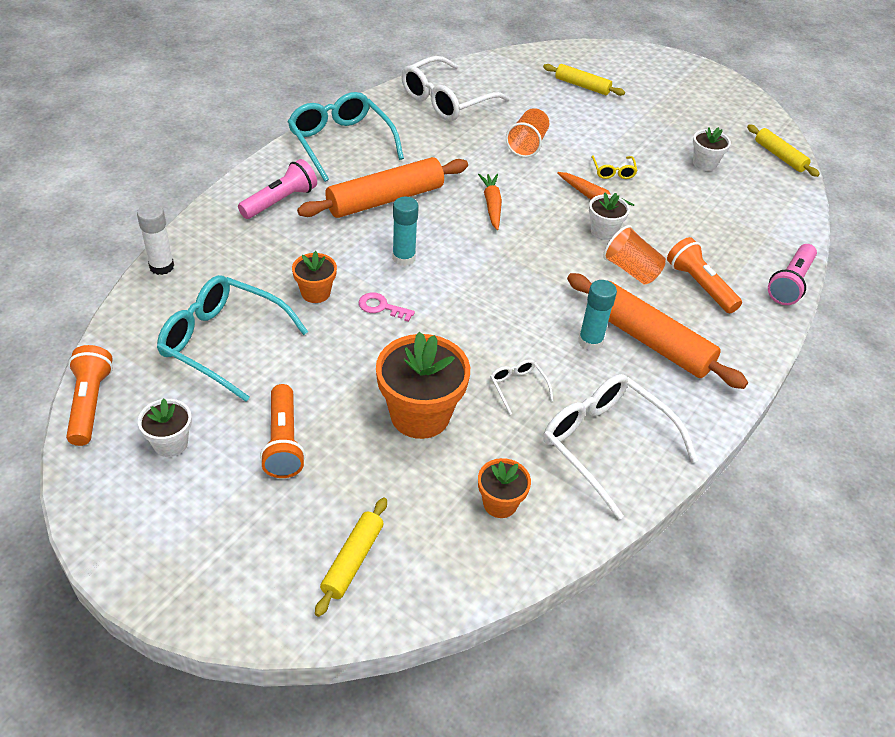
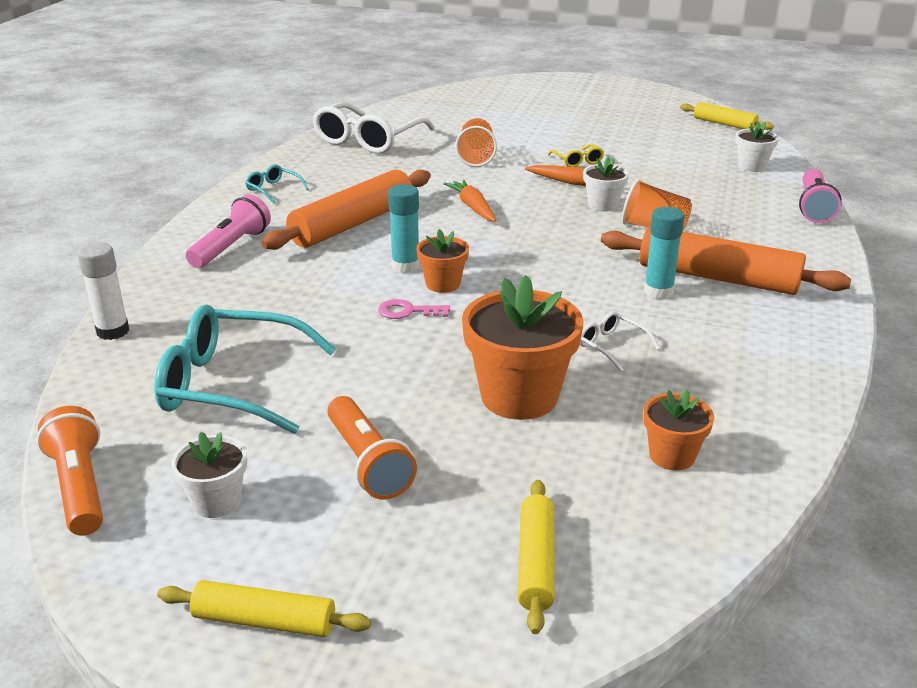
camera: 15 degrees left, 15 degrees down
(315, 293) = (321, 315): orange flower pot -> orange flower pot (443, 284)
(340, 142) = (273, 189): turquoise glasses -> turquoise glasses, size x0.45
(582, 86) = (499, 108): yellow rolling pin -> yellow rolling pin (264, 621)
(605, 444) = (744, 373): white glasses -> none
(700, 285) = (731, 226): orange flashlight -> none
(704, 164) = (660, 141): white flower pot -> white flower pot (751, 166)

